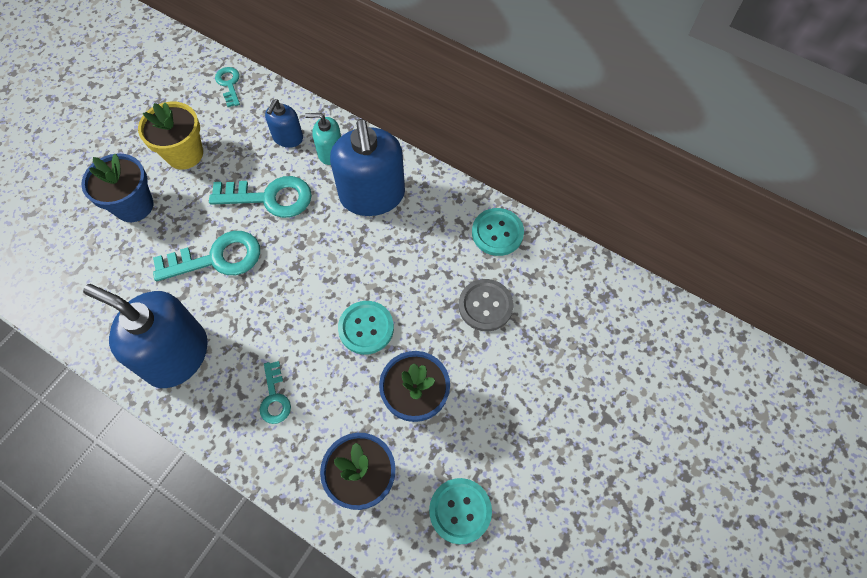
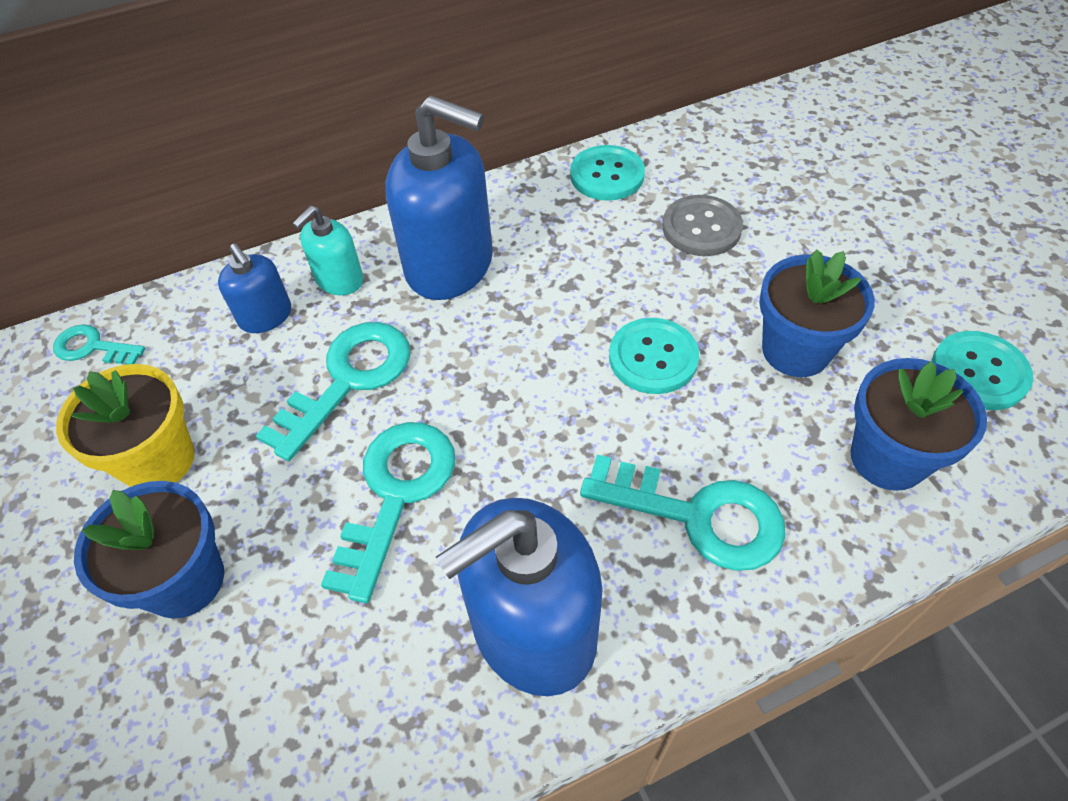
camera: 55 degrees left, 10 degrees down
(274, 398) = (698, 515): turquoise key -> turquoise key, size x1.80

